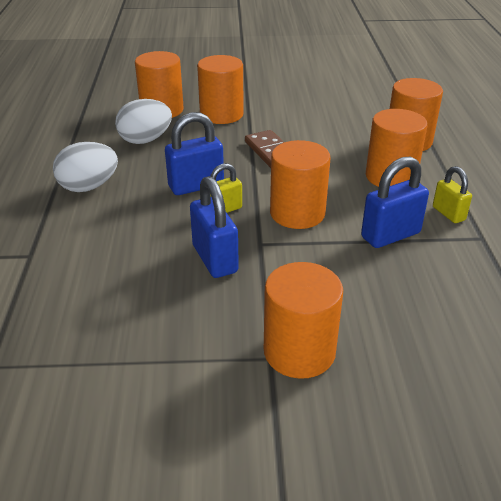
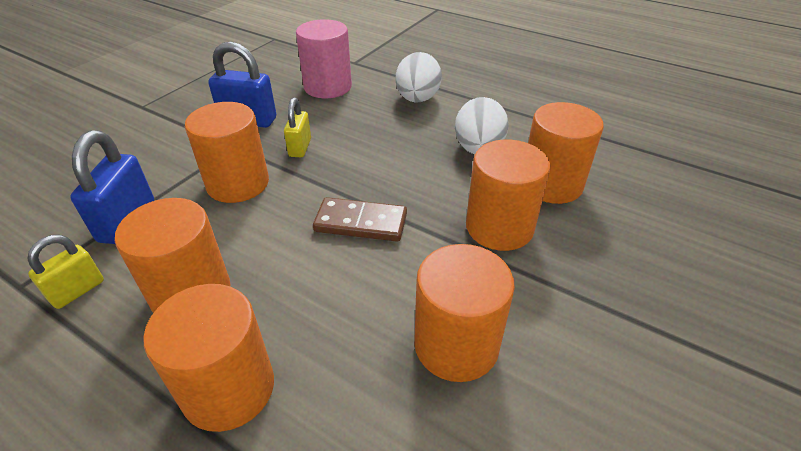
camera: 125 degrees right, 5 degrees up
(106, 245) = (327, 87): none -> pink cylinder
(196, 186) = (355, 147): blue padlock -> none
(299, 351) = (125, 116): orange cylinder -> orange cylinder (456, 345)
(448, 213) = (77, 291): yellow padlock -> yellow padlock turned 60 degrees counterclockwise

